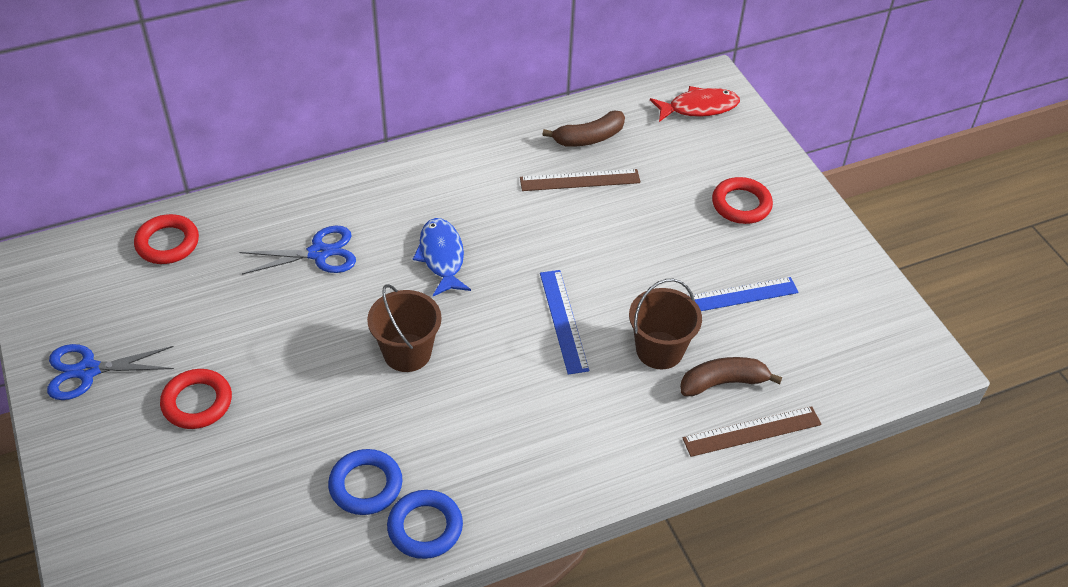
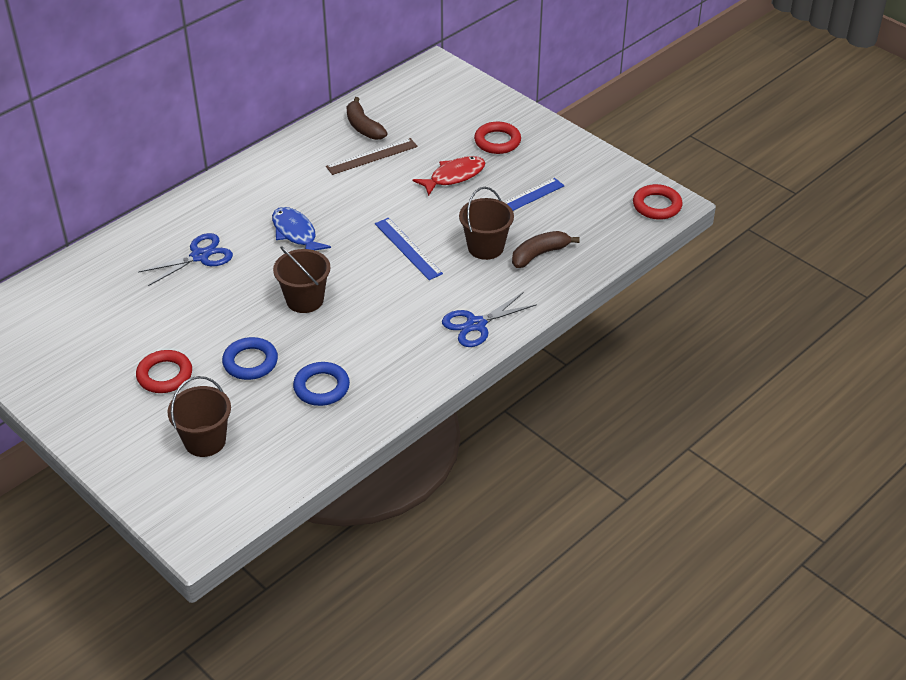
camera: 20 degrees left, 5 degrees down
(88, 370) = (66, 380): blue scissors -> blue scissors (476, 324)
(167, 243) = (75, 282): red ring -> red ring (657, 205)
(193, 513) = (205, 441): none -> brown bucket
(425, 527) = (378, 399): blue ring -> blue ring (250, 362)
(588, 138) = (363, 127): brown banana -> brown banana turned 105 degrees clockwise
(699, 107) = (435, 86): red fish -> red fish (454, 176)
(752, 431) = (573, 277): brown ruler -> none

